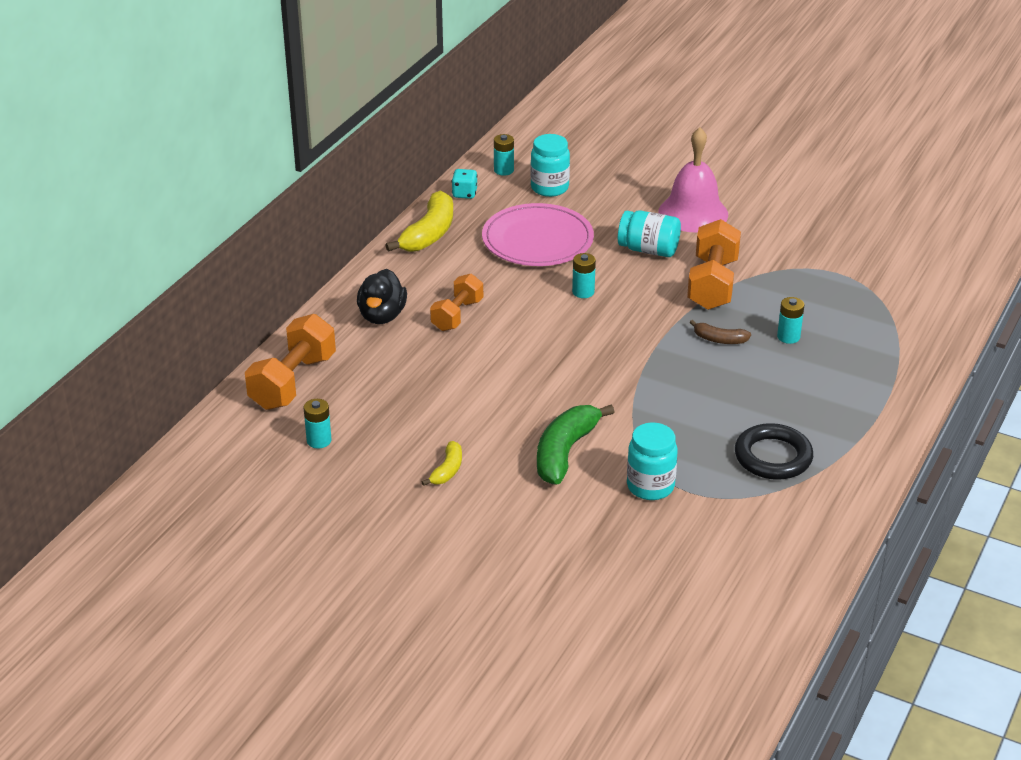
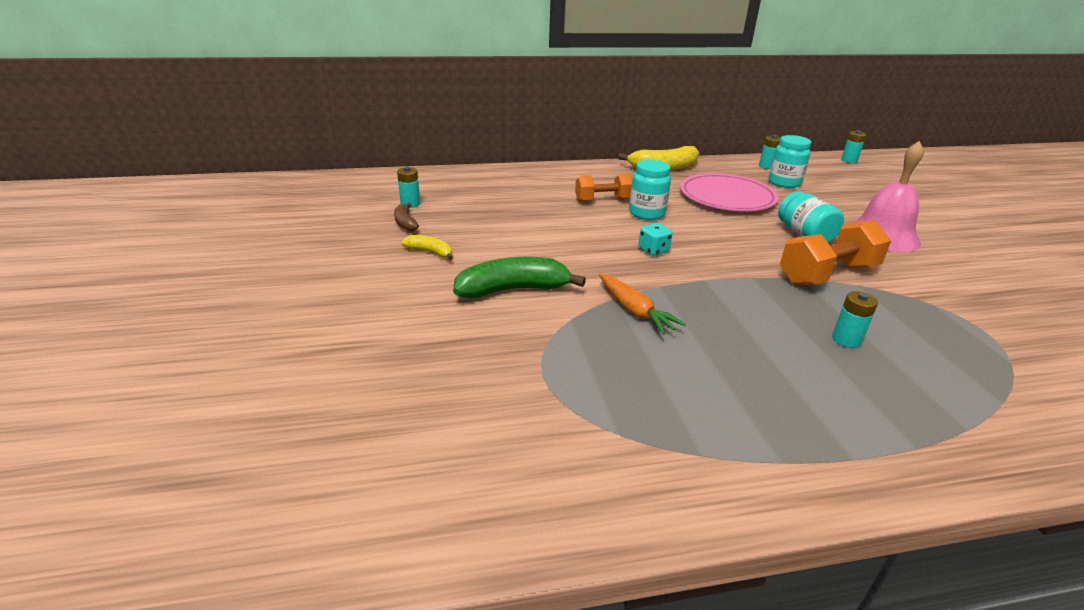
camera: 50 degrees right, 5 degrees down
(293, 382) = (459, 180): orange dumbbell -> none
(382, 316) = (562, 181): black duck -> none
(447, 470) = (430, 252): yellow banana -> yellow banana turned 135 degrees counterclockwise
(464, 194) = (720, 164): turquoise dice -> turquoise dice (653, 250)
(583, 292) = (708, 229): turquoise battery -> turquoise battery (849, 160)
(650, 486) = (522, 348): turquoise jar -> turquoise jar (646, 213)
(659, 407) = (634, 311): none -> orange carrot
(719, 339) = (770, 305): brown banana -> brown banana (405, 223)
(773, 457) = (666, 406): black ring -> none

